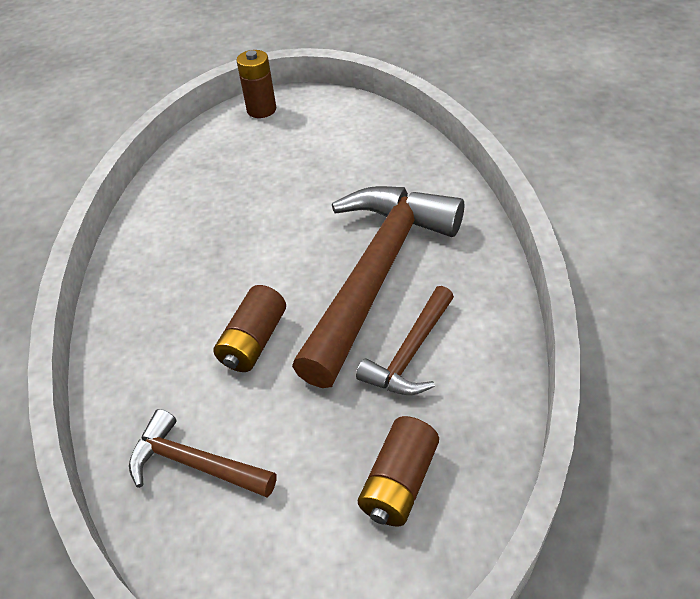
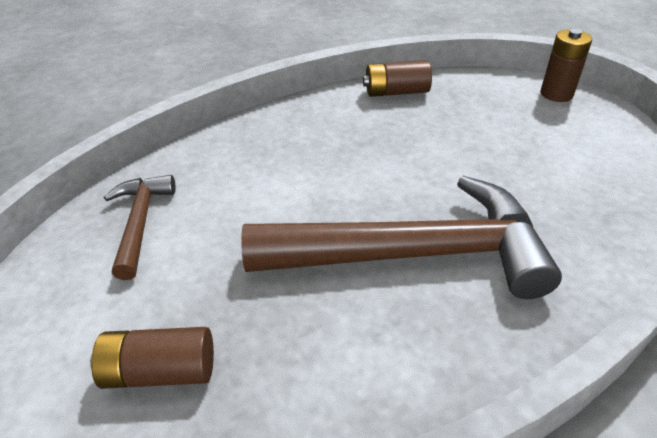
camera: 60 degrees right, 5 degrees down
(254, 341) = (277, 204): brown battery -> brown battery (396, 92)
(410, 353) = (325, 321): brown hammer -> none

